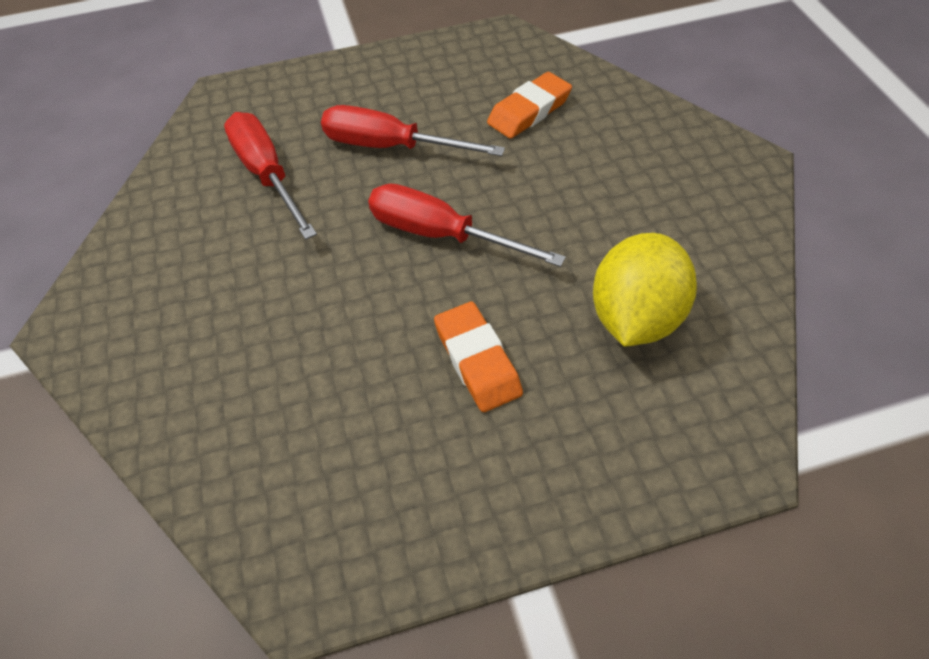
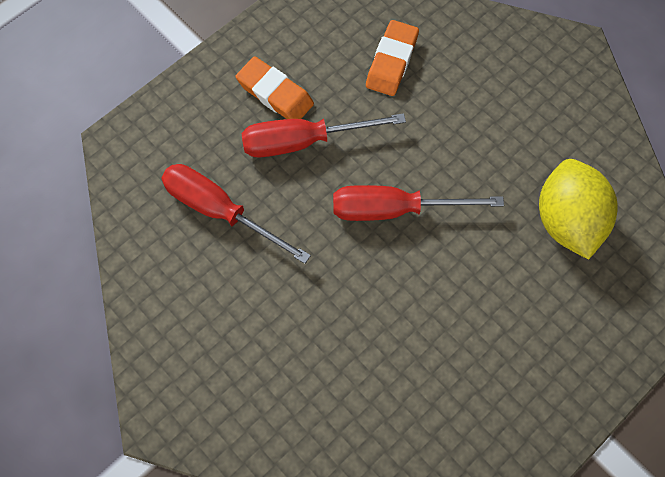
camera: 30 degrees left, 15 degrees up
(477, 360) = (481, 303): orange eraser -> orange eraser (275, 94)

